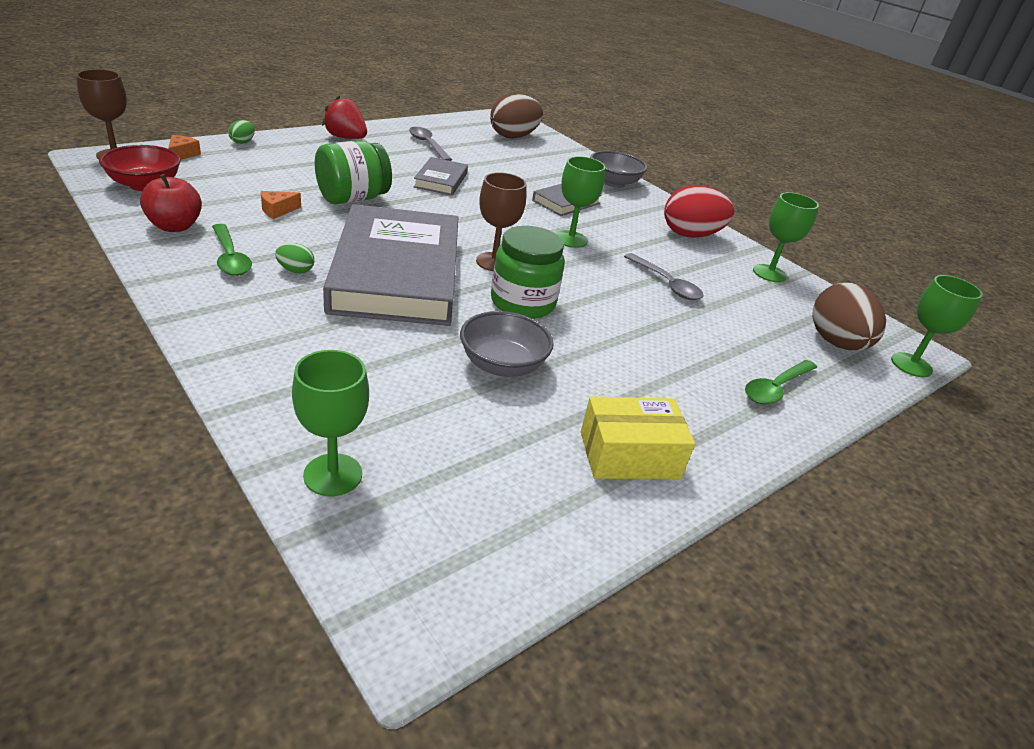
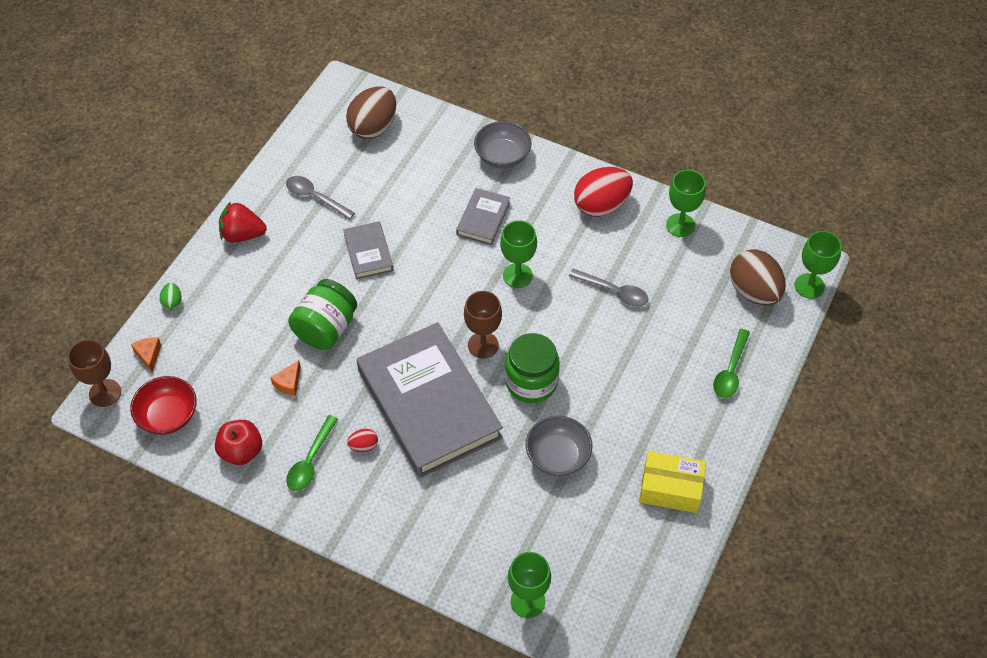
camera: 20 degrees left, 20 degrees up
(230, 258) = (310, 460): green spoon -> green spoon turned 75 degrees clockwise
(295, 270) = (363, 446): green egg -> red egg
(629, 455) = (670, 488): yellow box -> yellow box turned 45 degrees clockwise

